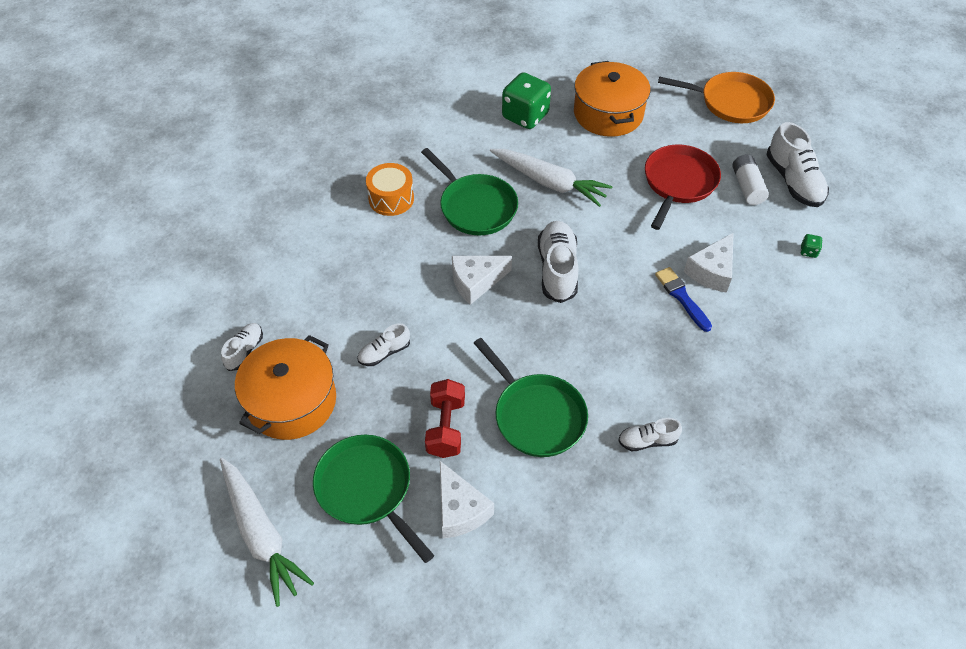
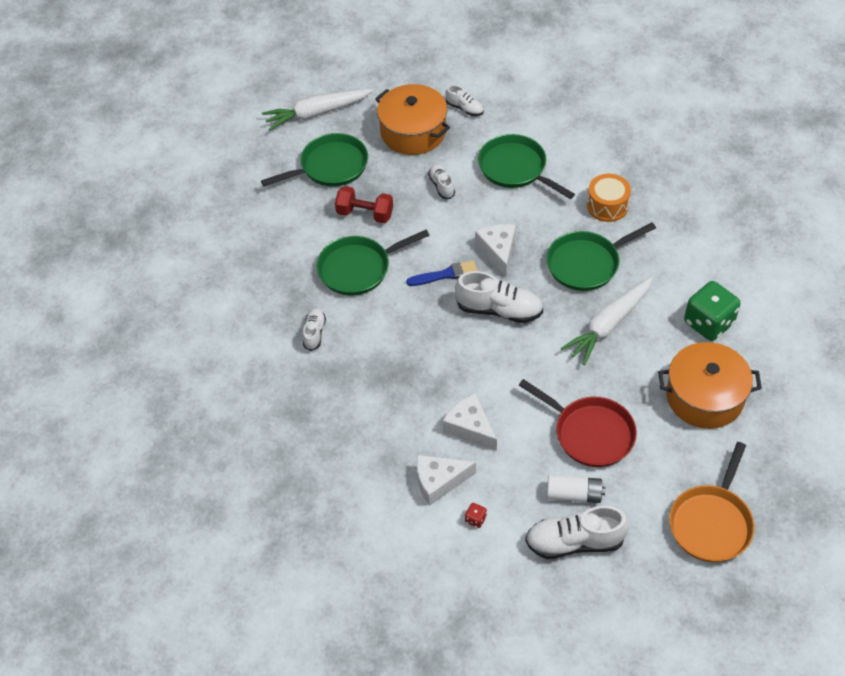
camera: 105 degrees right, 0 degrees up
(345, 284) = (515, 168): none -> green pan
(460, 509) = (298, 213): white cheese -> white cheese (439, 482)
(682, 297) = (446, 395): blue brush -> blue brush (445, 274)
(808, 251) = (475, 519): green dice -> red dice

